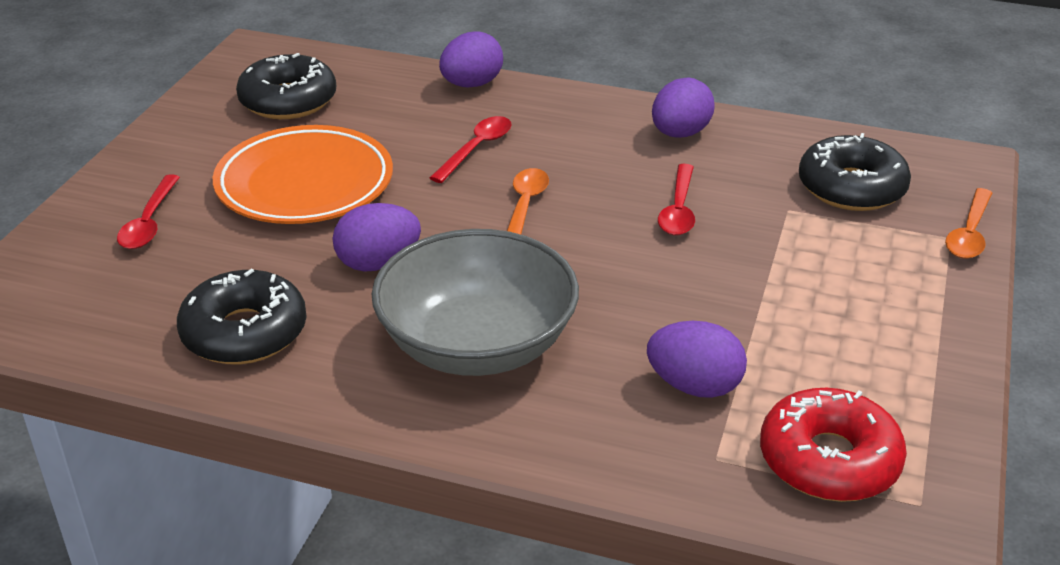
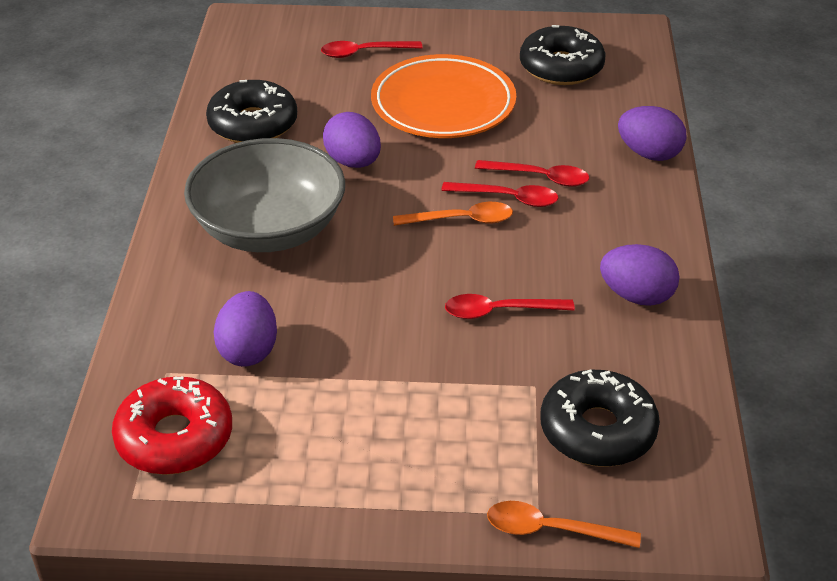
camera: 75 degrees right, 5 degrees up
(501, 173) = (508, 198): none -> red spoon

